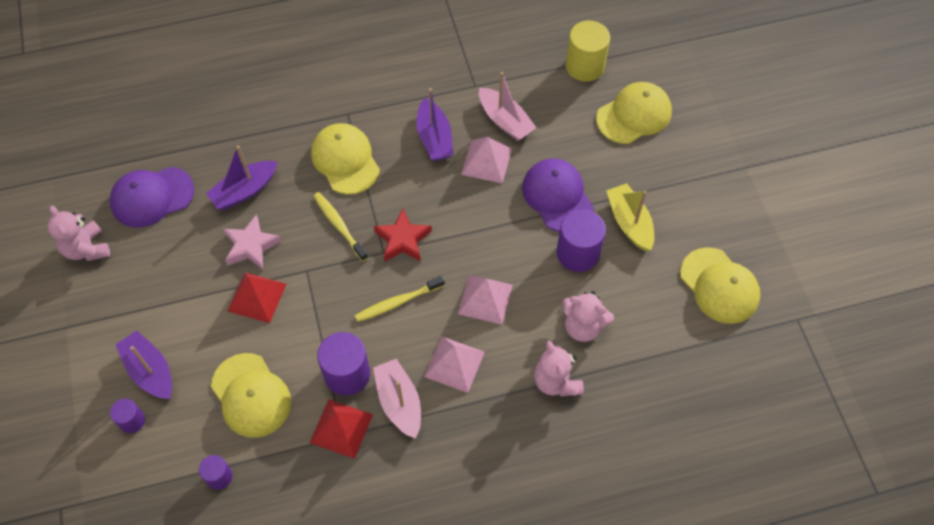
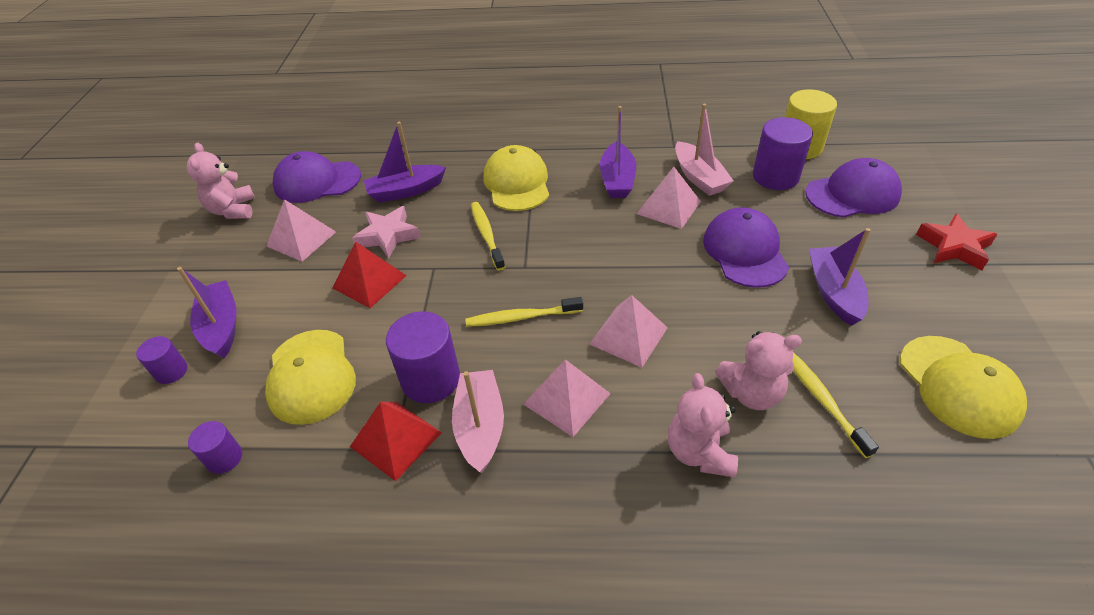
camera: 20 degrees right, 15 degrees down
(172, 266) = (301, 239): none -> pink pyramid
(403, 240) = (550, 259): red star -> red star (954, 247)
(578, 253) = (759, 311): purple cylinder -> purple cylinder (775, 177)
(583, 326) = (751, 393): pink teddy bear -> pink teddy bear turned 45 degrees counterclockwise
(629, 222) = (833, 292): yellow boat -> purple boat
(631, 319) = (821, 399): none -> yellow toothbrush
(634, 115) = (852, 194): yellow cap -> purple cap

